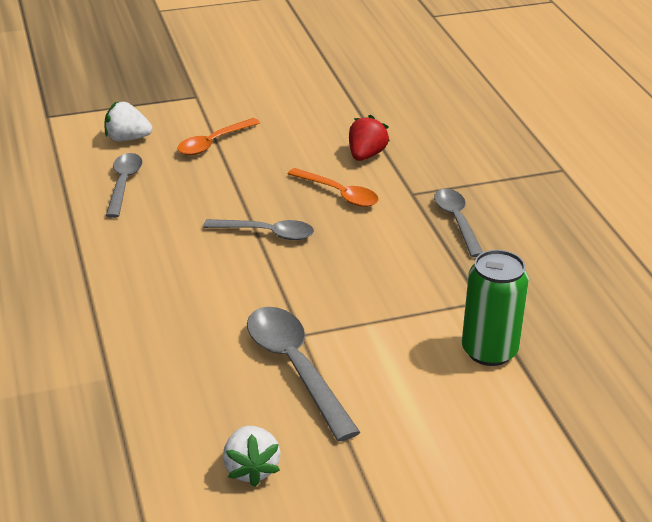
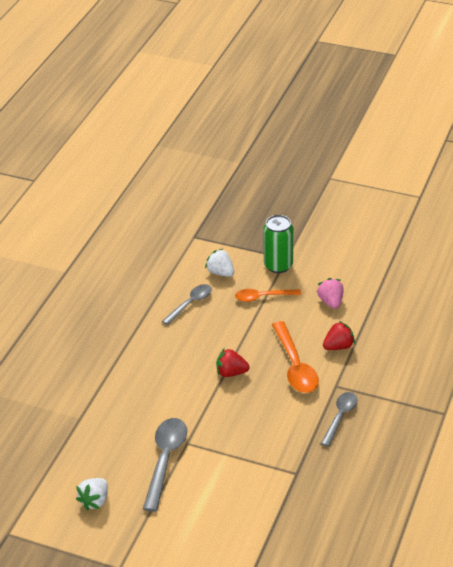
camera: 40 degrees right, 5 degrees up
(267, 233) = (231, 373): grey spoon -> red strawberry
(303, 118) = (331, 302): none -> pink strawberry
(339, 194) = (295, 366): orange spoon -> orange spoon, size x1.54
(489, 351) = (267, 504): green can -> green can (278, 265)

